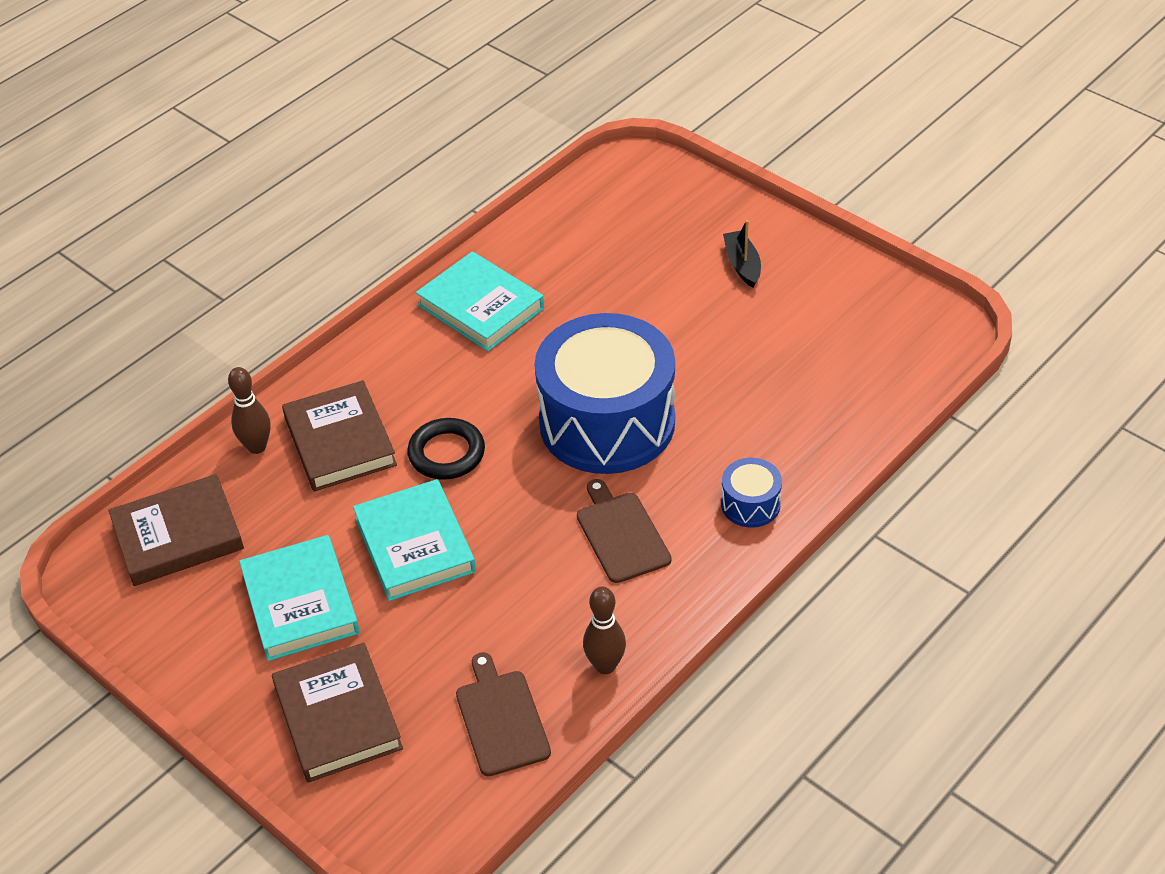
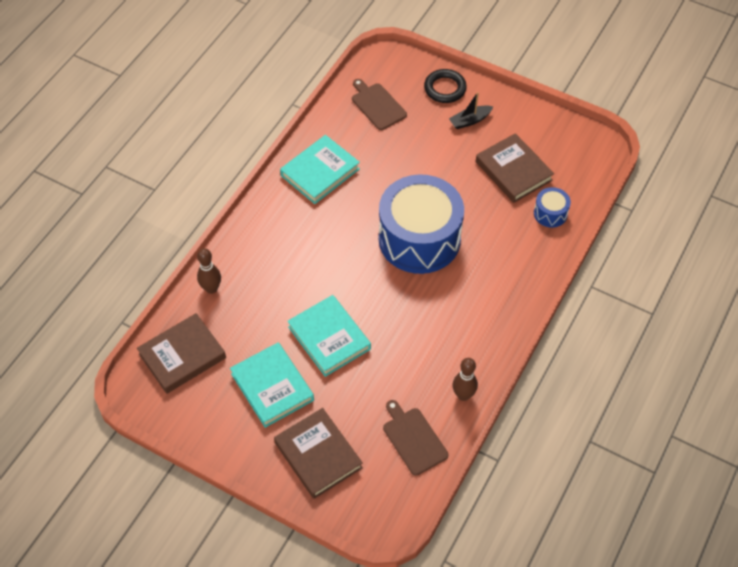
camera: 15 degrees left, 10 degrees up
(340, 441) = (262, 277): brown book -> brown book (513, 171)
(446, 453) = (329, 274): black ring -> black ring (445, 88)
(481, 307) = (320, 172): turquoise book -> turquoise book turned 75 degrees counterclockwise
(621, 534) = (449, 310): brown cutting board -> brown cutting board (377, 105)
(742, 265) = (470, 121): black boat -> black boat turned 90 degrees counterclockwise
(750, 504) = (517, 279): blue drum -> blue drum (550, 213)

